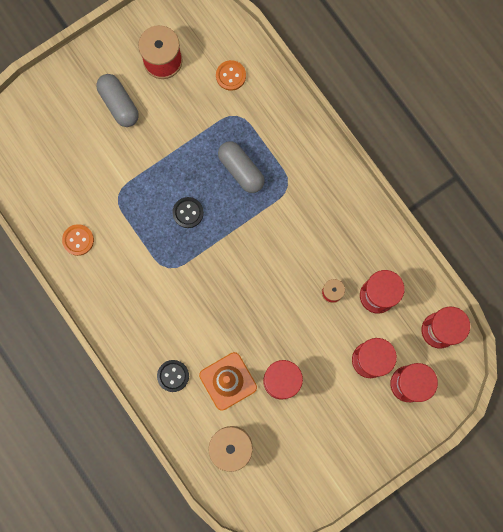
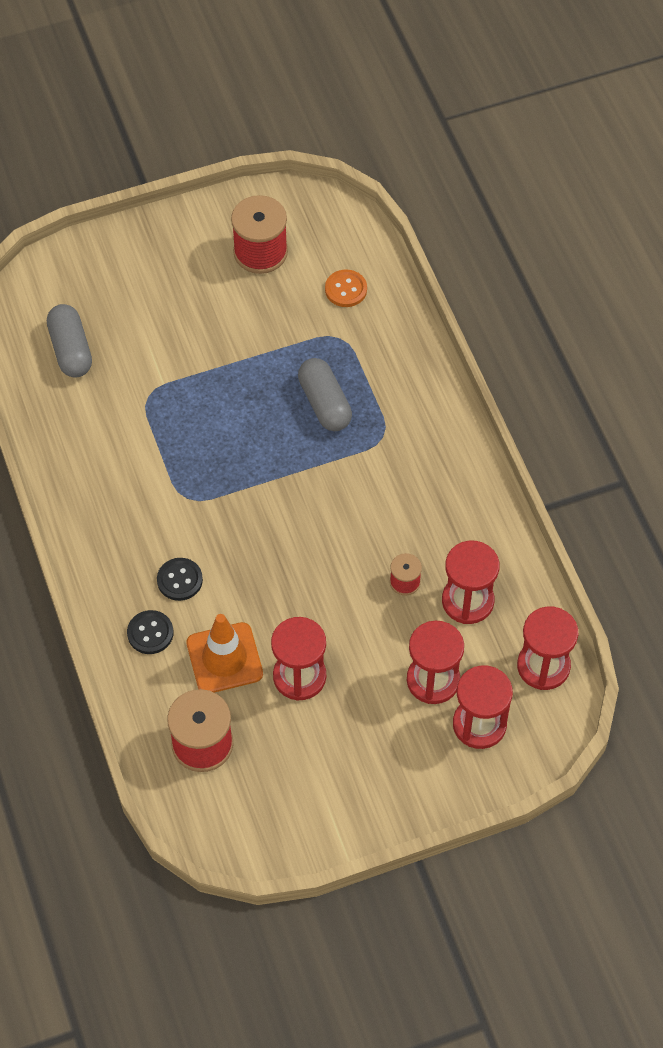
camera: 15 degrees right, 20 degrees down
(78, 240) = (77, 436): orange button -> none
(119, 104) = (185, 289): grey capsule -> grey capsule (70, 350)
(188, 213) = (236, 438): black button -> black button (179, 580)

